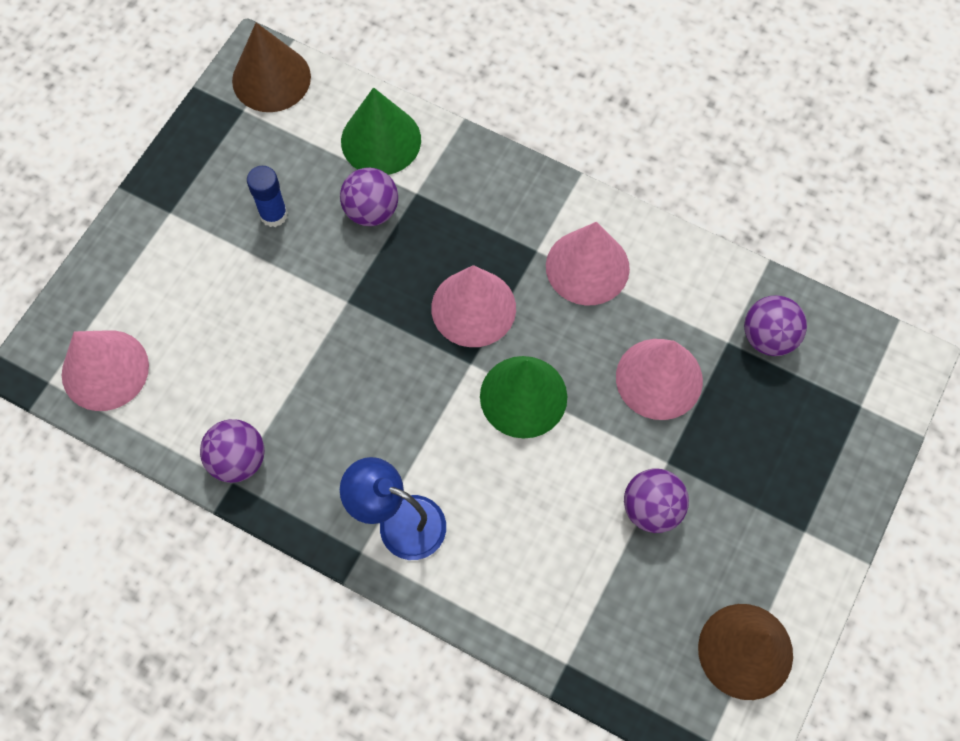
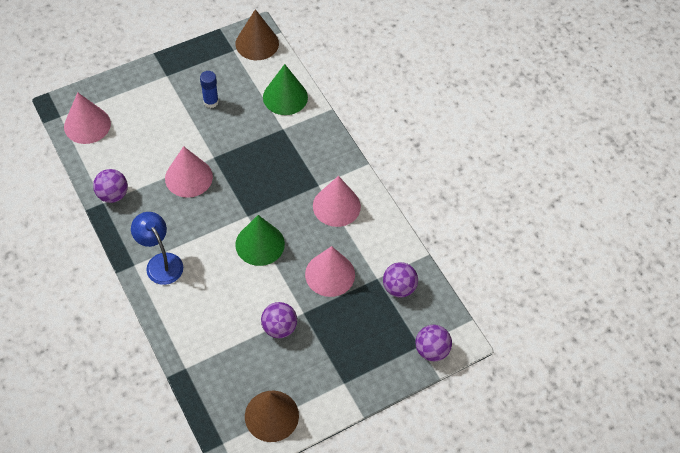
camera: 30 degrees right, 10 degrees down
(371, 211) = (256, 125): purple ball -> purple ball (431, 350)
(473, 308) = (268, 193): pink cone -> pink cone (188, 177)

